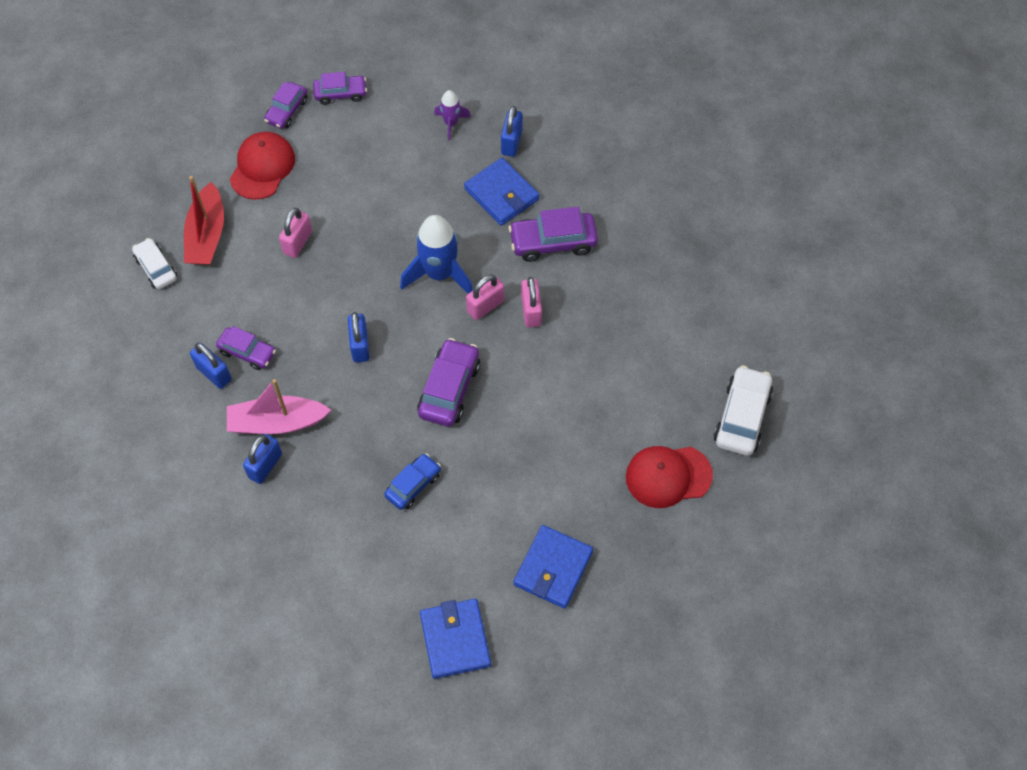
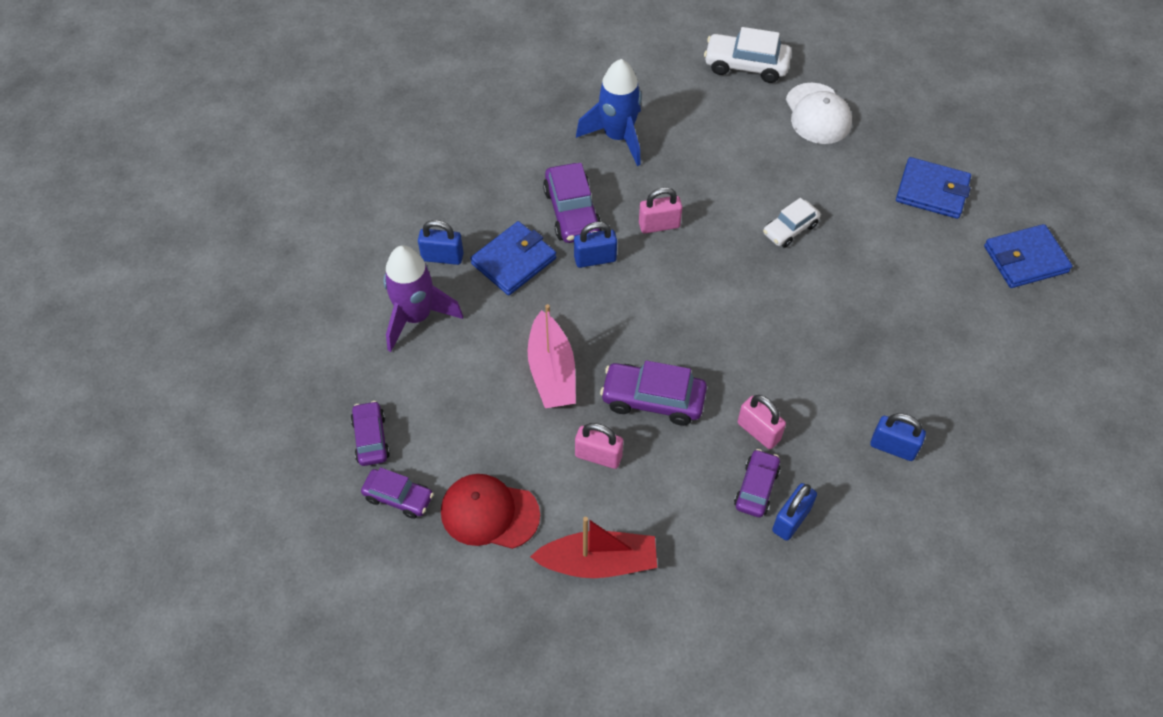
camera: 95 degrees left, 5 degrees down
(156, 268) = (655, 616): white car -> white car (790, 229)
(277, 422) = (838, 443): pink boat -> pink boat (552, 372)
(360, 346) = (727, 374): blue padlock -> blue padlock (595, 259)
(413, 485) = (879, 308): blue car -> none
(439, 274) = (624, 309): blue rocket -> blue rocket (617, 137)
(449, 389) = (763, 287): purple car -> purple car (653, 399)
(451, 123) = (416, 317): purple rocket -> purple rocket, size x1.89
(485, 306) = (659, 264): pink padlock -> pink padlock (758, 431)
(668, 476) = (818, 114): red cap -> white cap

